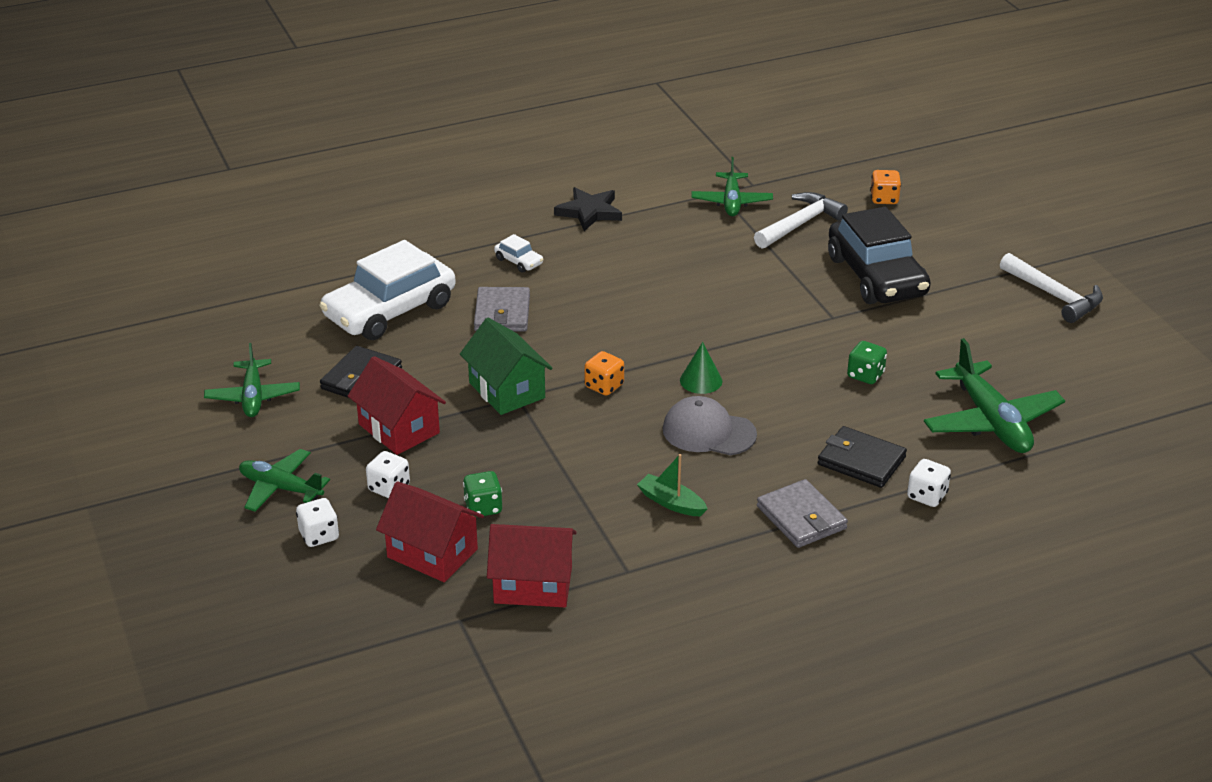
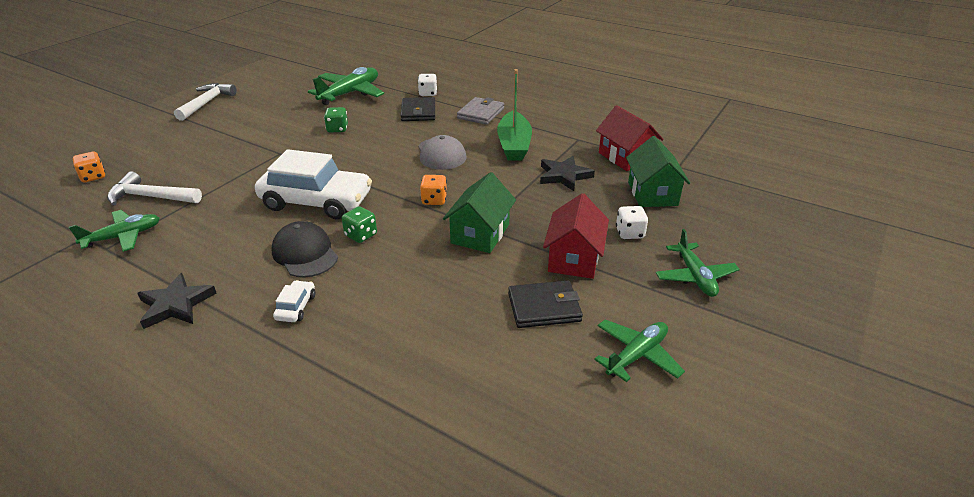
camera: 125 degrees left, 0 degrees up
(319, 536) = (703, 237): white dice -> none
(390, 311) = (438, 345): white car -> white car (316, 201)
(432, 553) = (652, 193): red house -> green house
(483, 507) = (596, 194): green dice -> green dice (361, 235)
(502, 313) = (386, 279): grey wallet -> none
(549, 504) = (564, 176): none -> black star
(593, 283) = (305, 253): none -> black cap
(671, 503) = (514, 145): green boat -> green boat, size x1.83
(701, 380) = (392, 171): green cone -> none
(876, 276) = (216, 152): black car -> none

